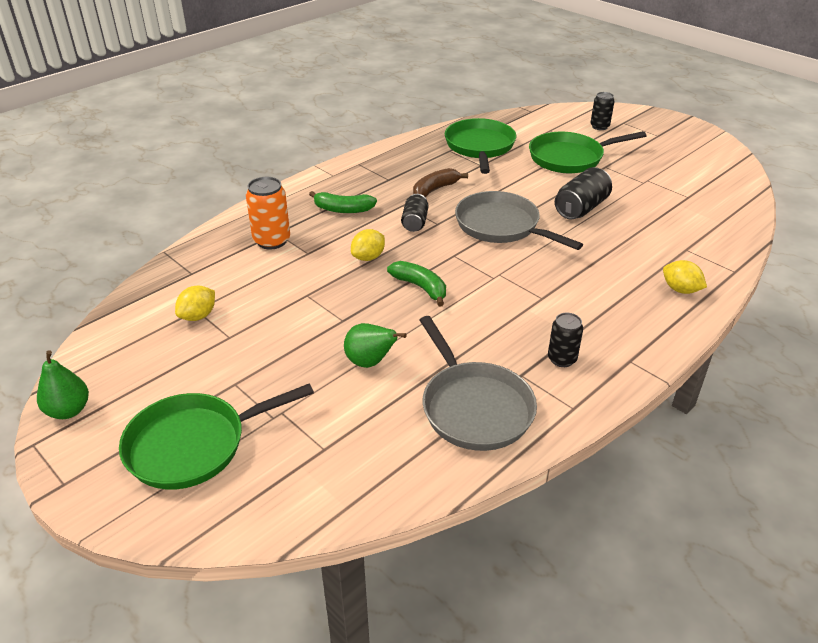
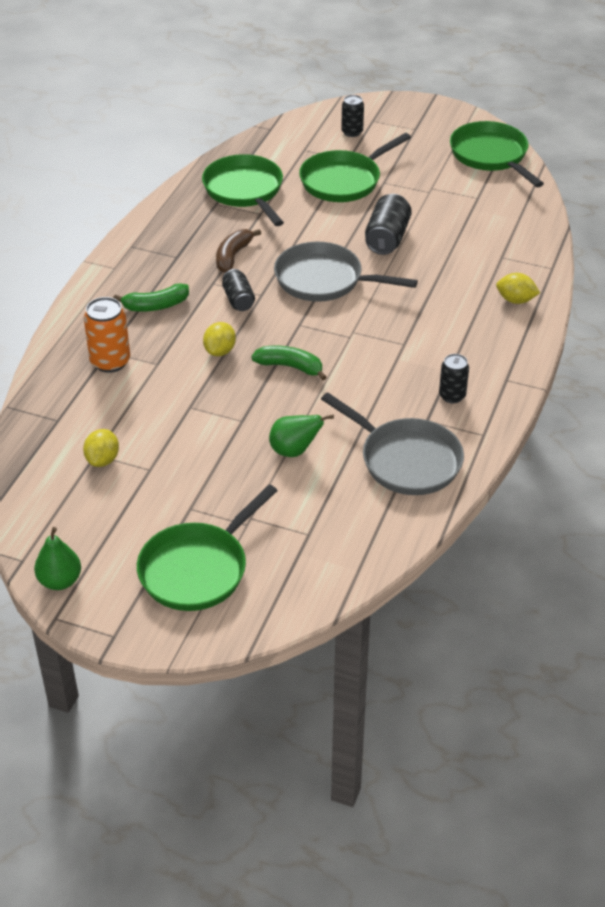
camera: 25 degrees left, 5 degrees up
(719, 168) = (491, 156): none -> green pan

